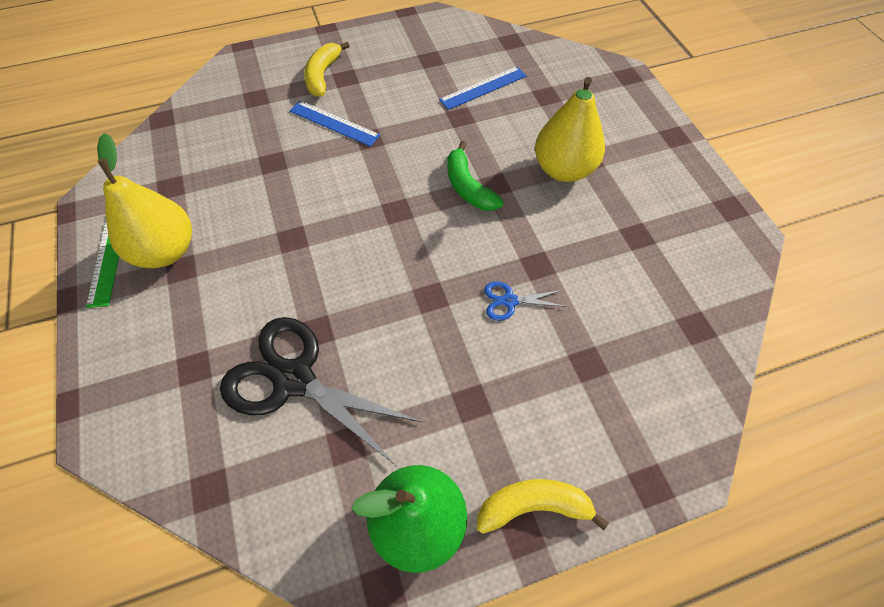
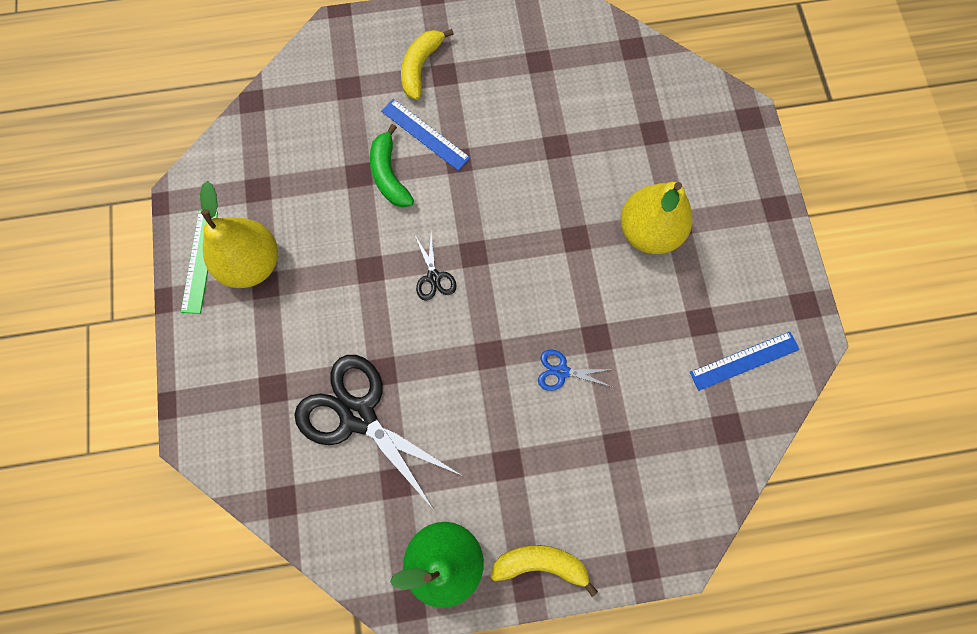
camera: 10 degrees right, 15 degrees up
(360, 236) = (434, 277): none -> black scissors
(468, 187) = (548, 237): green banana -> green banana (389, 175)
(483, 88) = (588, 111): blue ruler -> blue ruler (744, 361)

